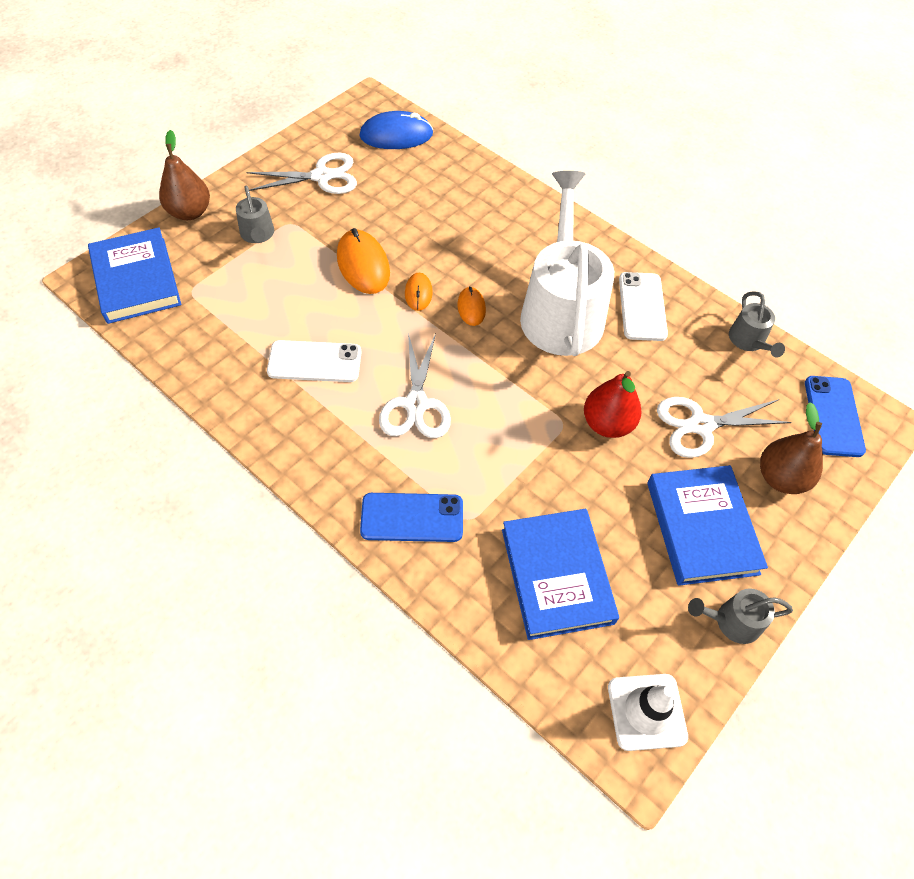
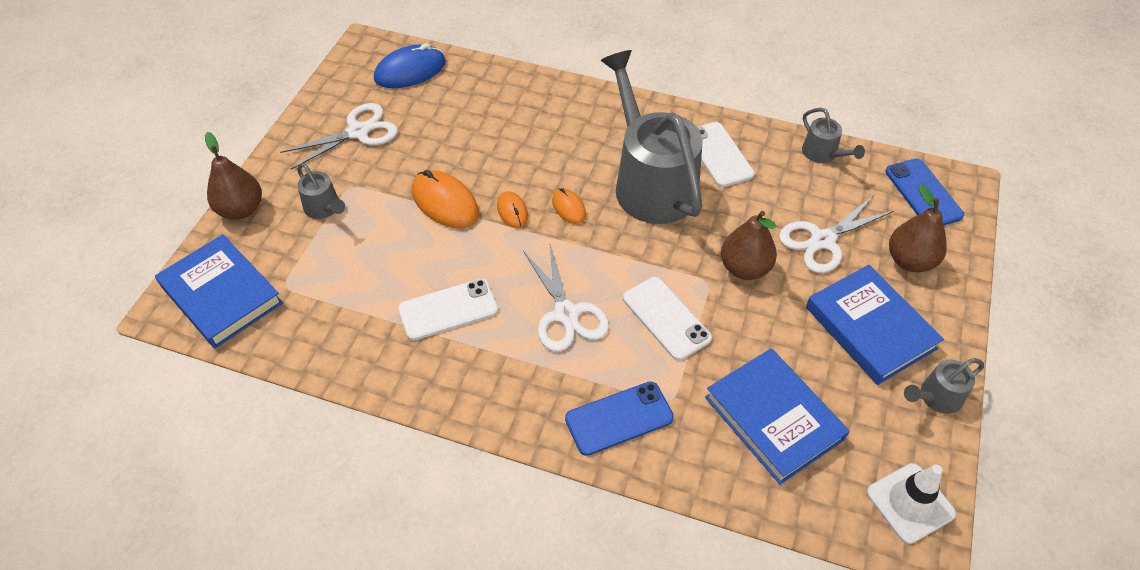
camera: 20 degrees left, 5 degrees down
(506, 443) = (666, 318): none -> white phone
(561, 310) = (650, 182): white watering can -> grey watering can
(607, 424) = (744, 268): red pear -> brown pear

